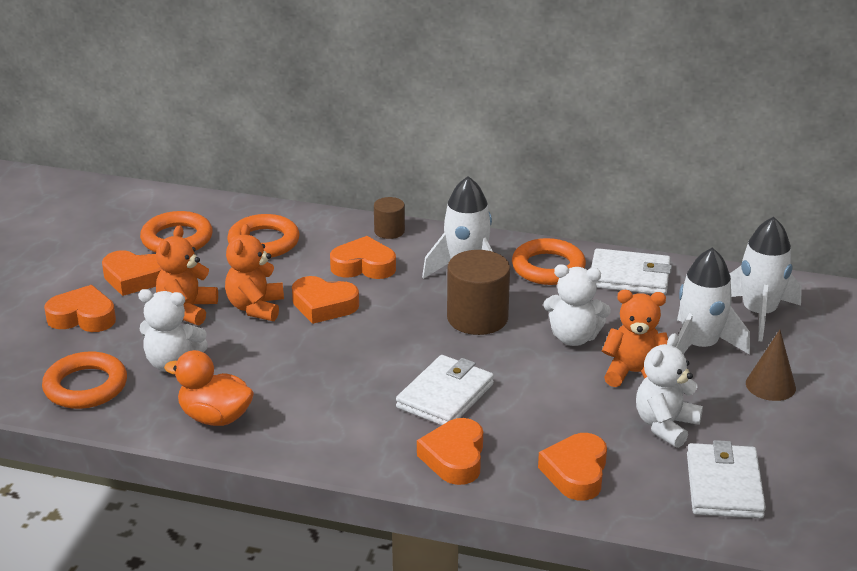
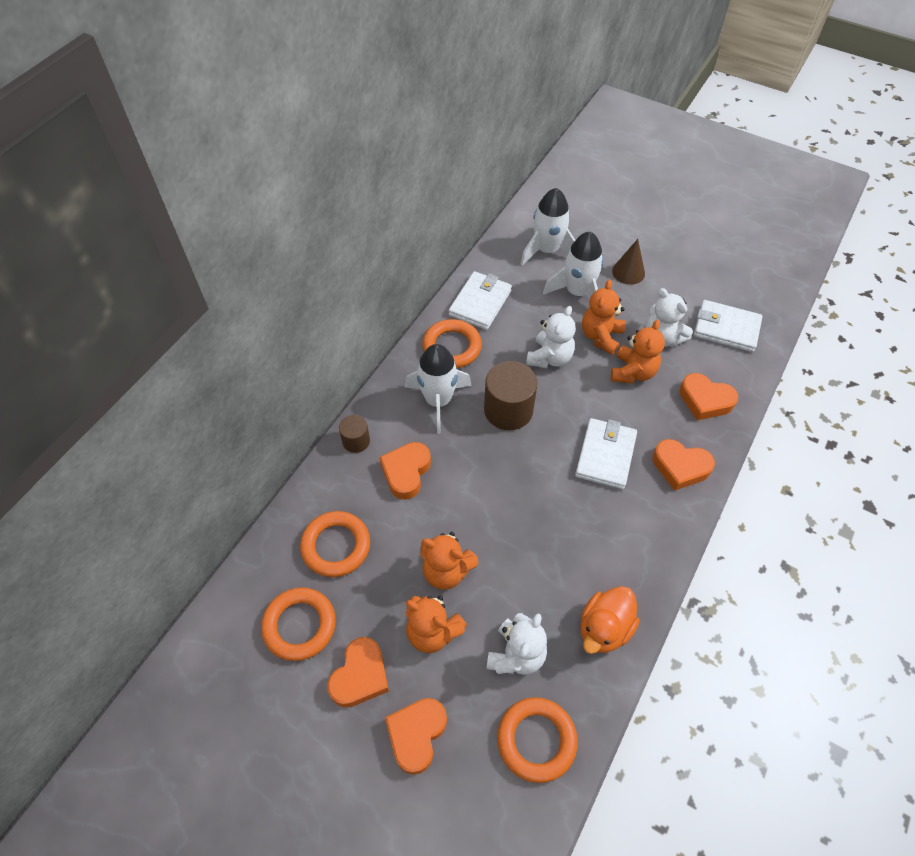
camera: 75 degrees left, 25 degrees up
(324, 305) = (459, 515): orange heart -> none
(445, 396) = (605, 455): white wallet -> white wallet turned 60 degrees clockwise
(589, 405) = (633, 372): none -> orange teddy bear

